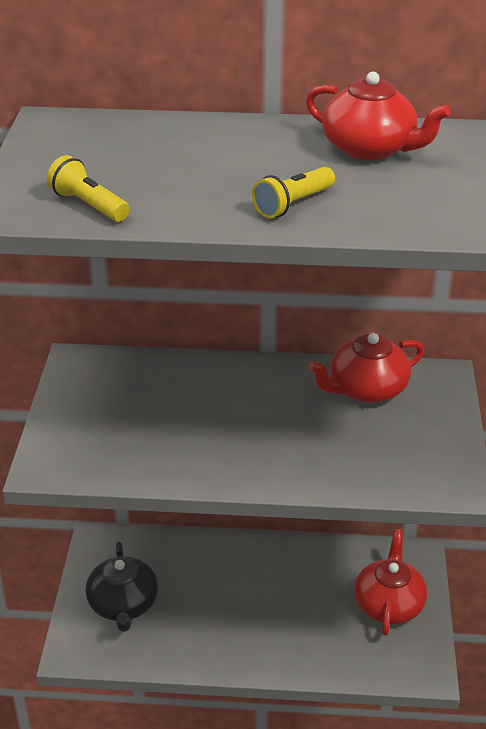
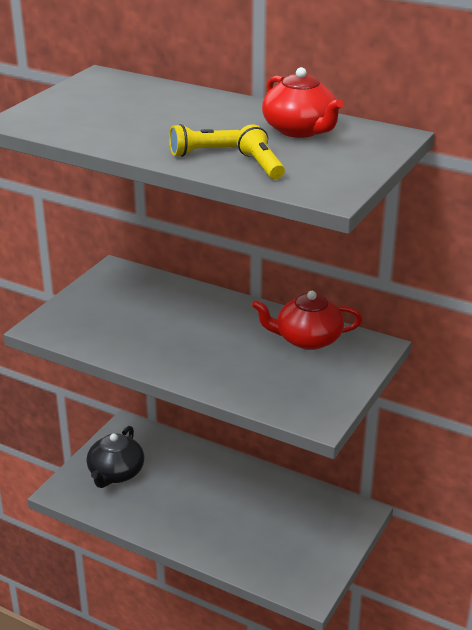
camera: 25 degrees right, 5 degrees down
(88, 205) = (69, 126): yellow flashlight -> yellow flashlight (261, 165)
(389, 604) = (314, 537): red teapot -> none

